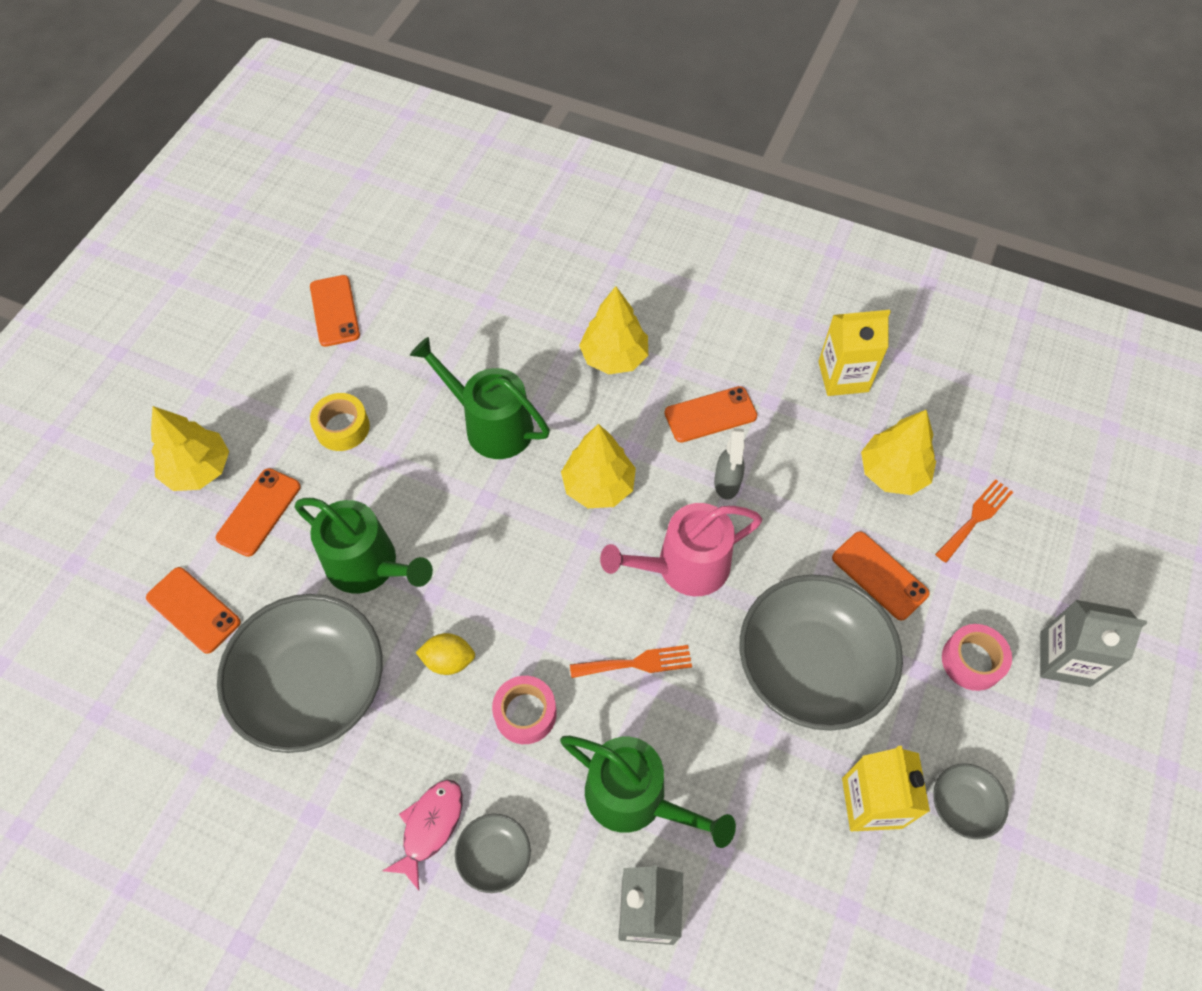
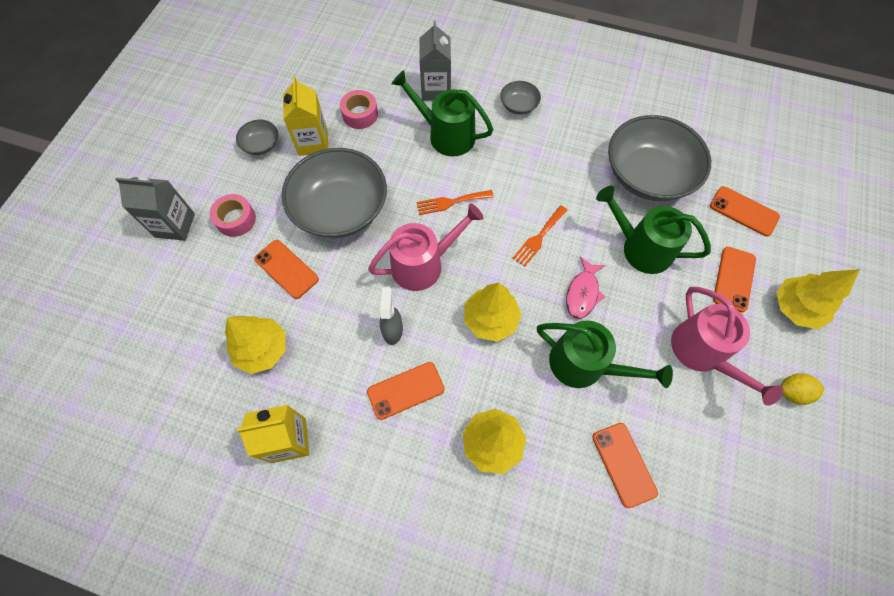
camera: 175 degrees right, 5 degrees up
(334, 311) = (759, 474): orange phone -> orange phone (624, 464)
(342, 427) = (702, 352): yellow tape -> pink watering can
(430, 827) = (556, 115): pink fish -> pink fish (583, 293)
(449, 660) = (569, 195): yellow lemon -> yellow lemon (792, 392)
(525, 713) = (516, 170): pink tape -> pink tape (360, 114)
(976, 518) = (206, 317): orange fork -> orange fork (539, 238)

